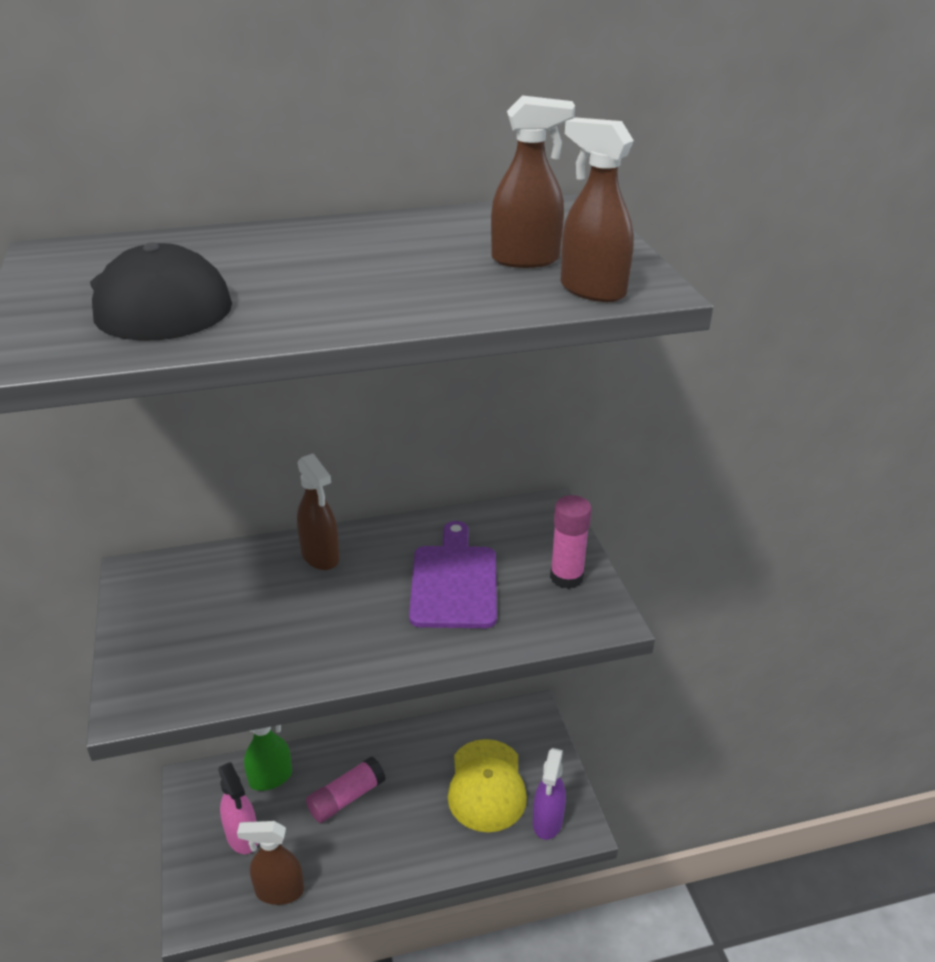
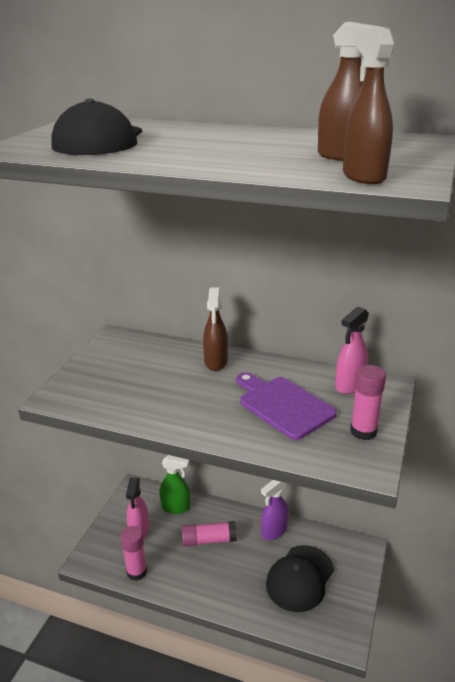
camera: 35 degrees right, 5 degrees down
(279, 891) = (136, 572): brown spray bottle -> pink glue stick
(454, 582) = (283, 405): purple cutting board -> purple cutting board turned 75 degrees counterclockwise
(486, 785) = (300, 578): yellow cap -> black cap
(507, 525) = (349, 385): none -> pink spray bottle
(547, 821) = (326, 623): purple spray bottle -> purple spray bottle (274, 531)

